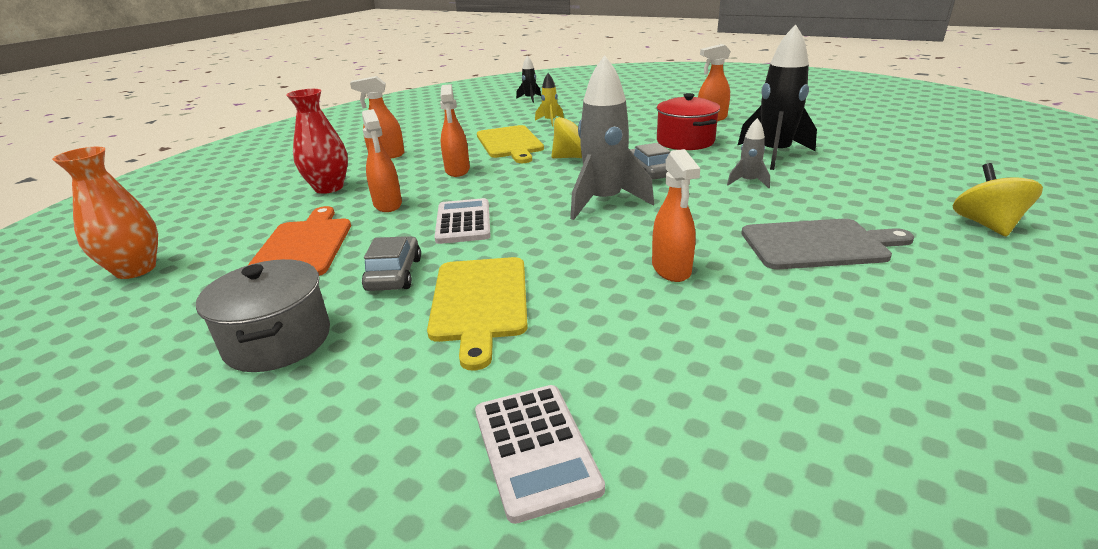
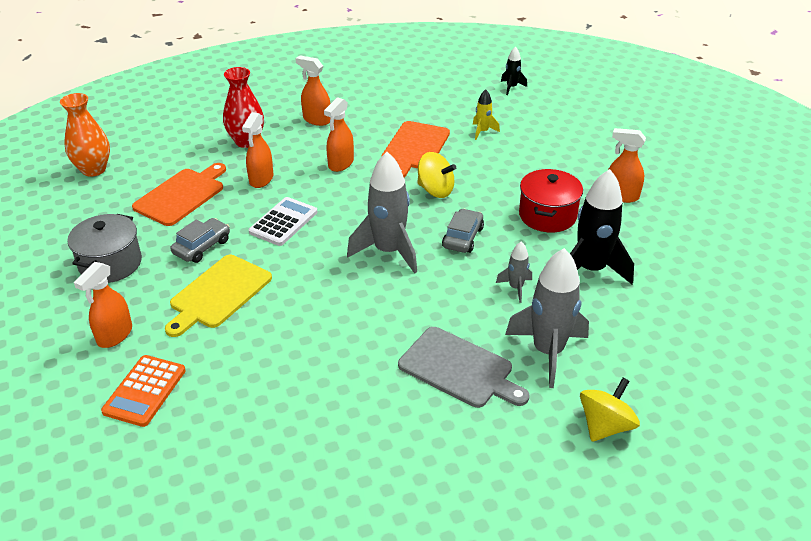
camera: 35 degrees right, 10 degrees up
(510, 143) = (414, 148): yellow cutting board -> orange cutting board
(535, 449) = (144, 391): white calculator -> orange calculator
(671, 269) = (342, 332): orange spray bottle -> orange spray bottle (114, 335)
(851, 204) = (548, 352): none -> grey rocket

